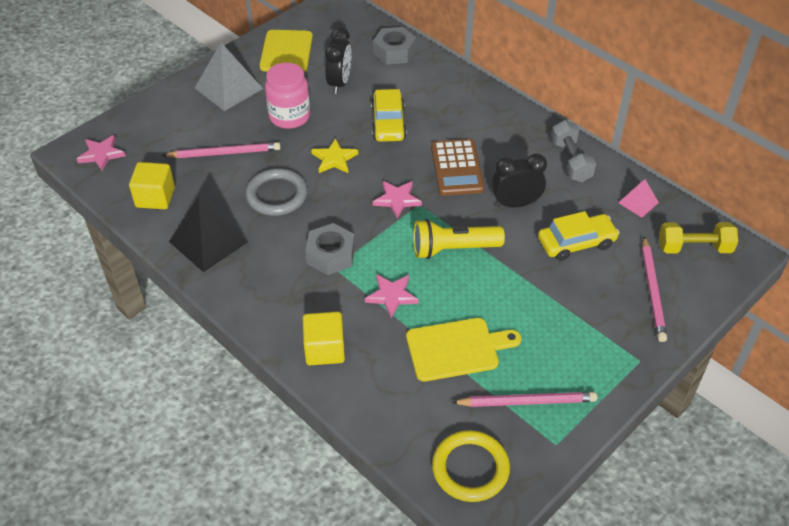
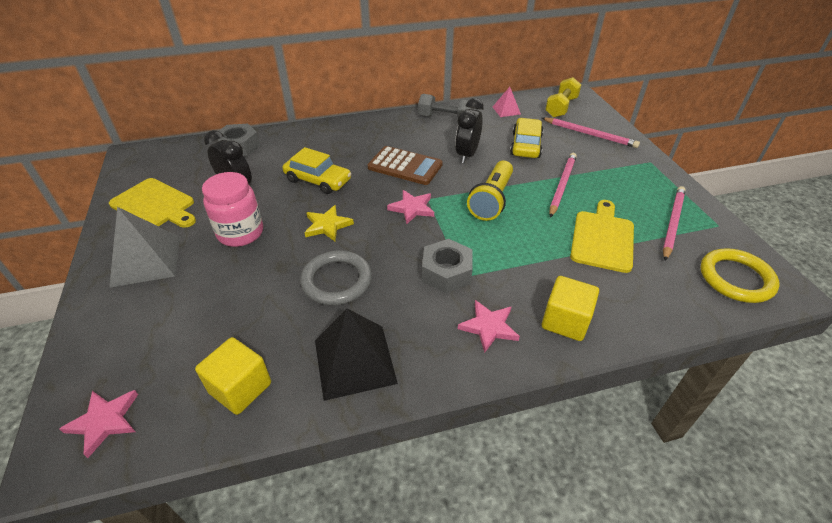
camera: 60 degrees left, 5 degrees down
(224, 153) = (236, 298): pink pencil -> pink pencil (562, 185)
(392, 296) = (522, 253): pink star -> pink star (489, 327)

